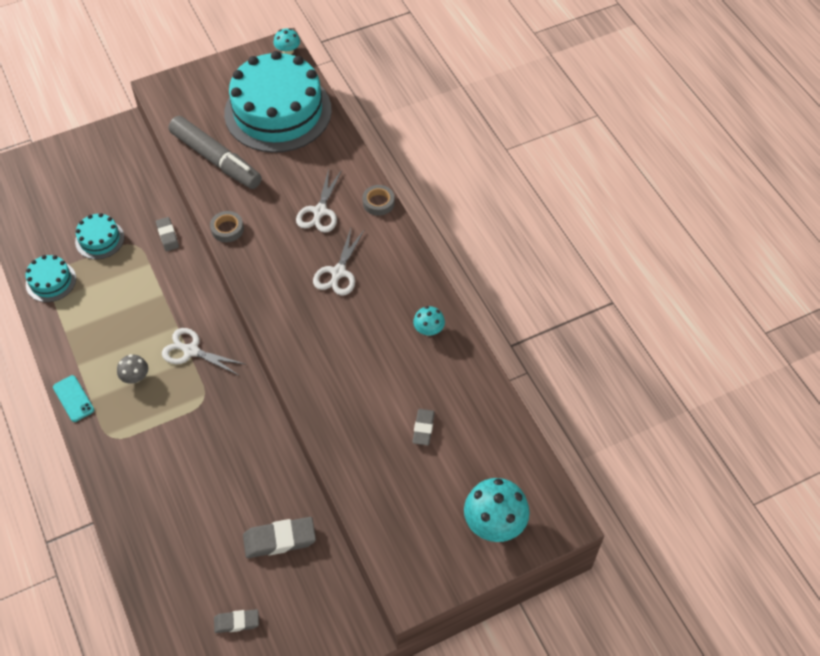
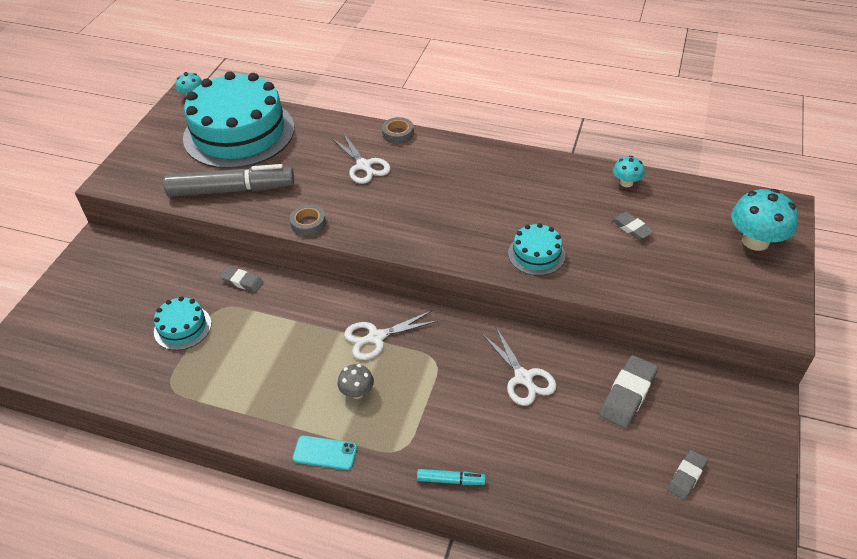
camera: 45 degrees left, 10 degrees down
(51, 281) = (177, 389): turquoise cake -> turquoise cake (536, 254)
(112, 483) = (450, 480): none -> turquoise marker
(338, 273) = (434, 189): white scissors -> white scissors (524, 378)
(428, 330) = (544, 175): turquoise mushroom -> turquoise mushroom (626, 182)

